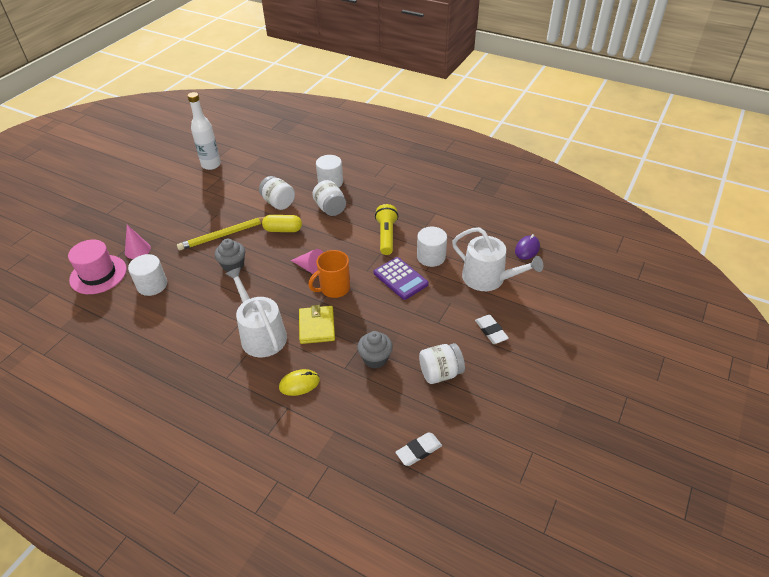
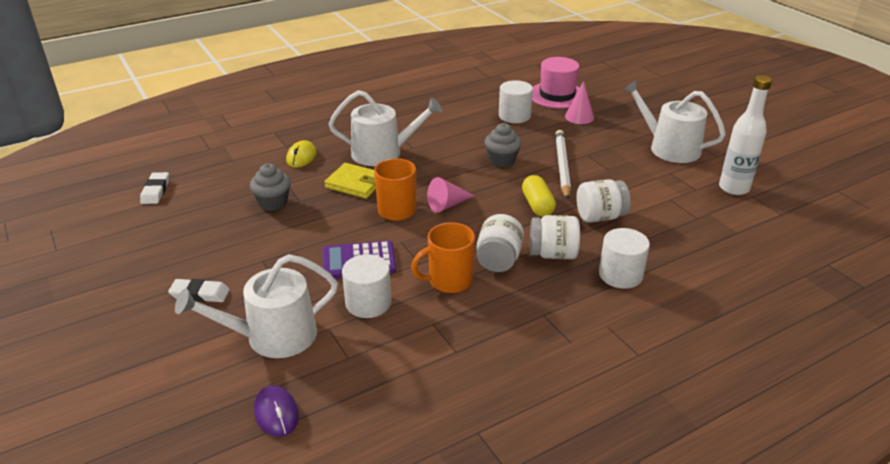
camera: 120 degrees right, 10 degrees down
(169, 198) = (669, 148): none -> white watering can
(224, 235) = (562, 166): yellow pencil -> white pencil
(283, 230) = (537, 205): yellow capsule -> yellow capsule turned 45 degrees counterclockwise
(386, 236) = (449, 281): yellow flashlight -> orange mug
(440, 373) = (204, 234): white jar -> white jar (498, 260)

